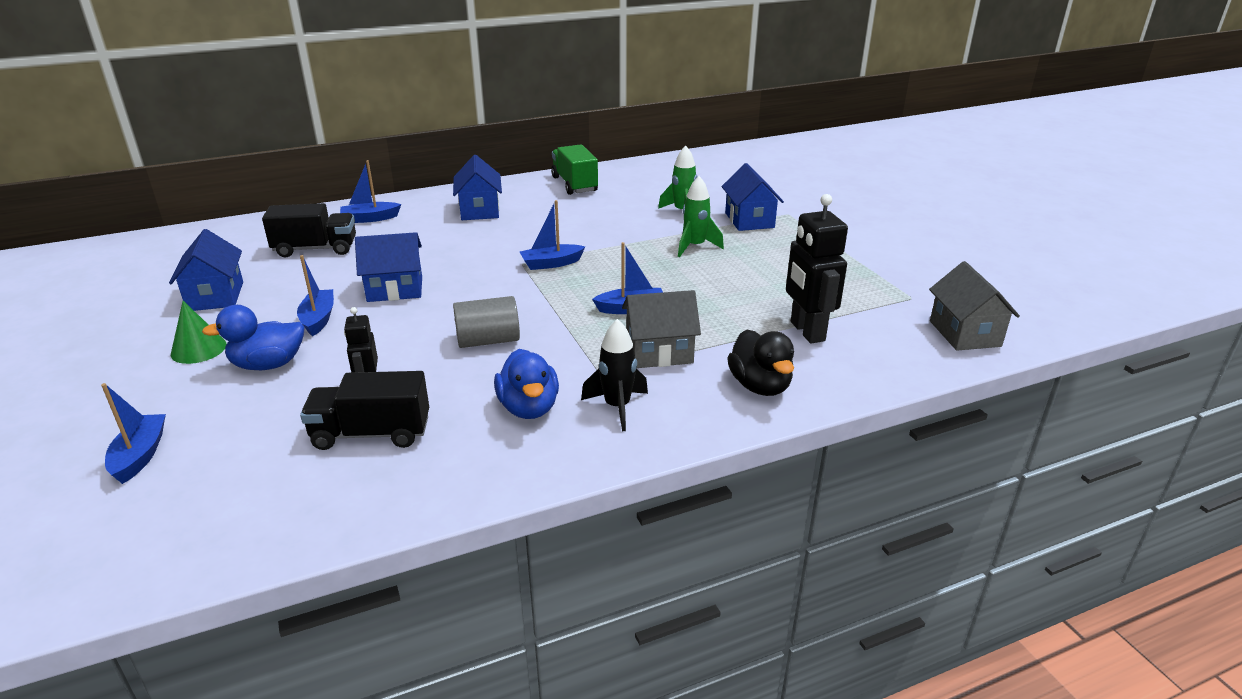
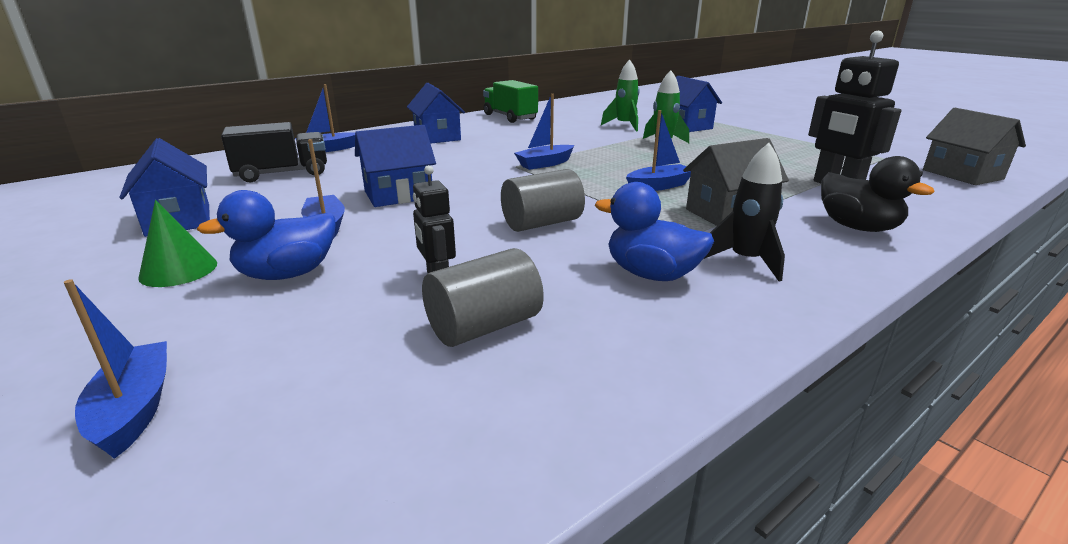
camera: 15 degrees left, 5 degrees down
(371, 434) = (484, 326): black truck -> grey cylinder
(529, 408) = (651, 274): blue duck -> blue duck turned 150 degrees clockwise

